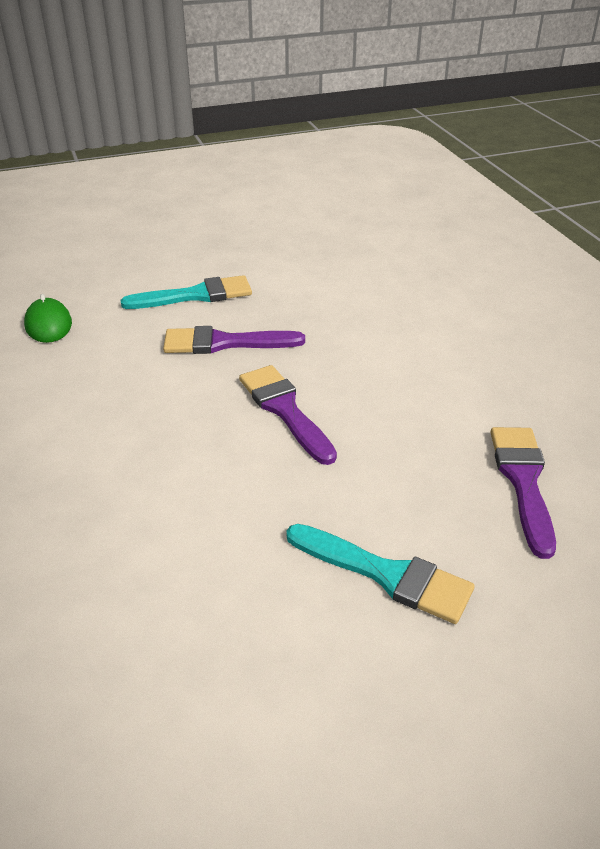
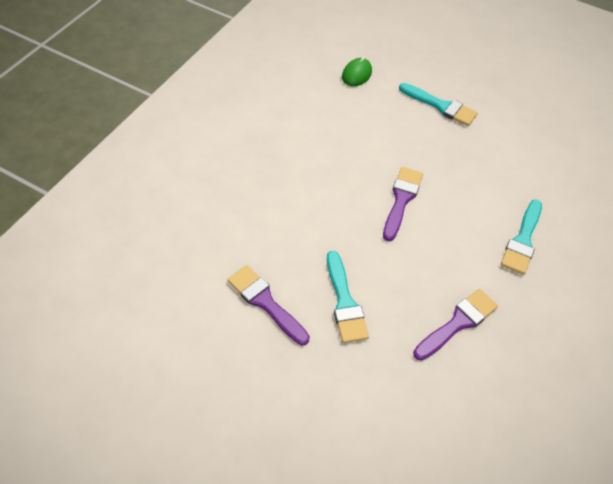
camera: 45 degrees right, 15 degrees up
(224, 343) = (420, 144): purple brush -> purple brush (265, 302)
(453, 356) = (522, 240): none -> turquoise brush

